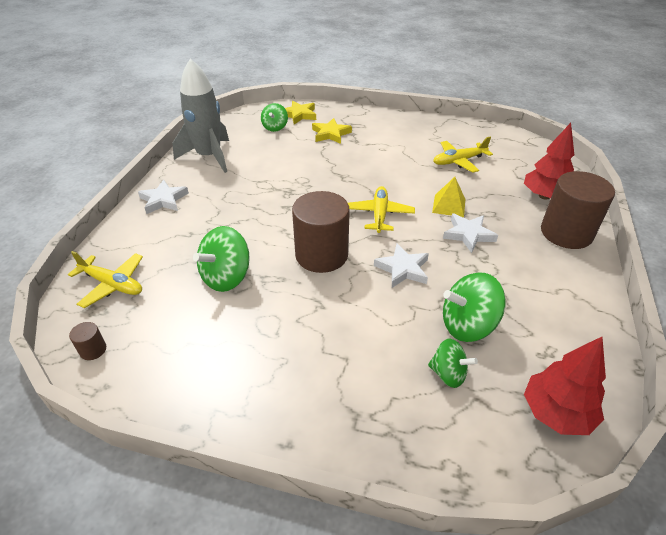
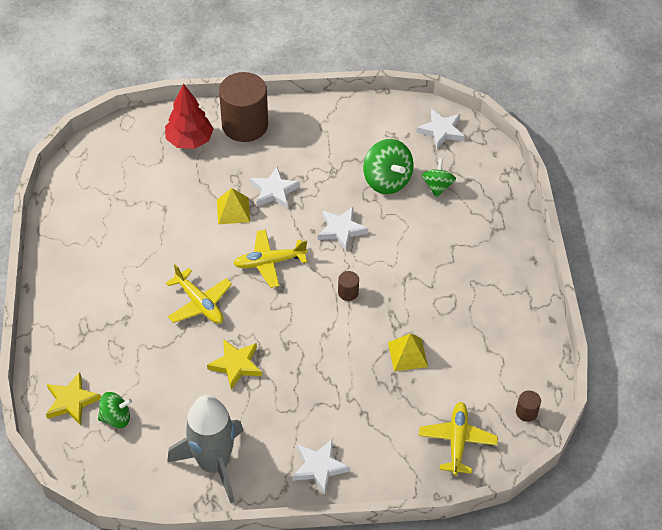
camera: 110 degrees left, 10 degrees up
(226, 277) = (408, 354): green spinning top -> yellow pyramid
(321, 255) = (348, 292): brown cylinder -> brown cylinder, size x0.40
(330, 134) = (116, 349): yellow star -> yellow star (236, 365)
(458, 161) = (143, 212): yellow plane -> yellow plane (199, 303)
(556, 413) = (441, 131): red tree -> white star

